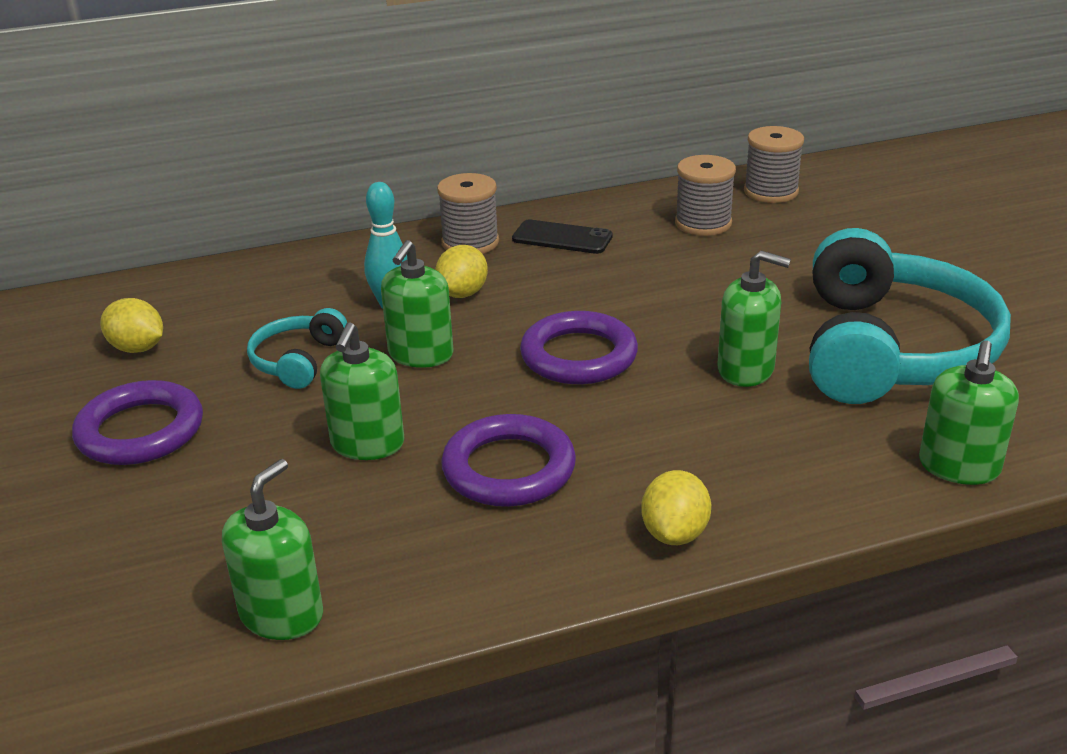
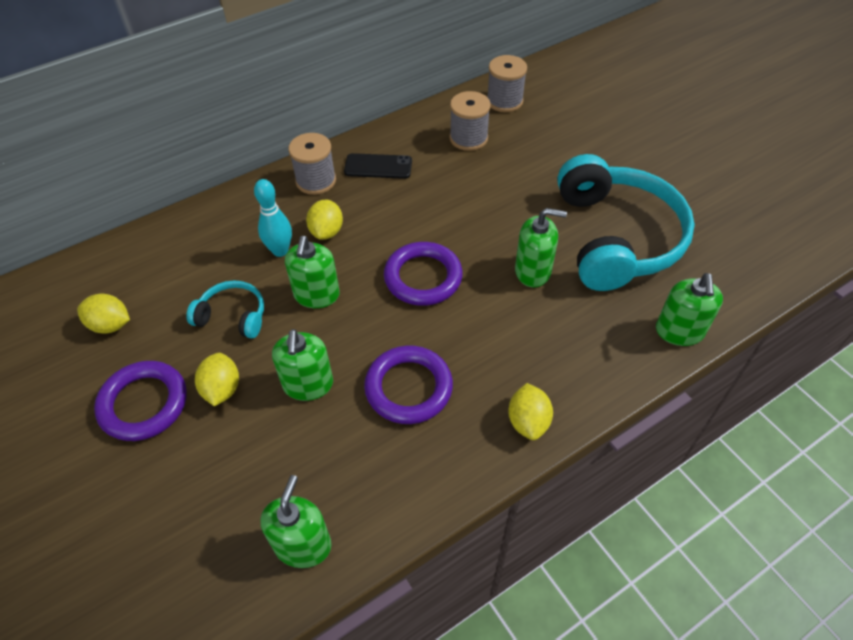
camera: 15 degrees left, 20 degrees up
(249, 431) = (222, 389): none -> yellow lemon
(298, 361) = (233, 316): turquoise headphones -> turquoise headphones turned 105 degrees clockwise

